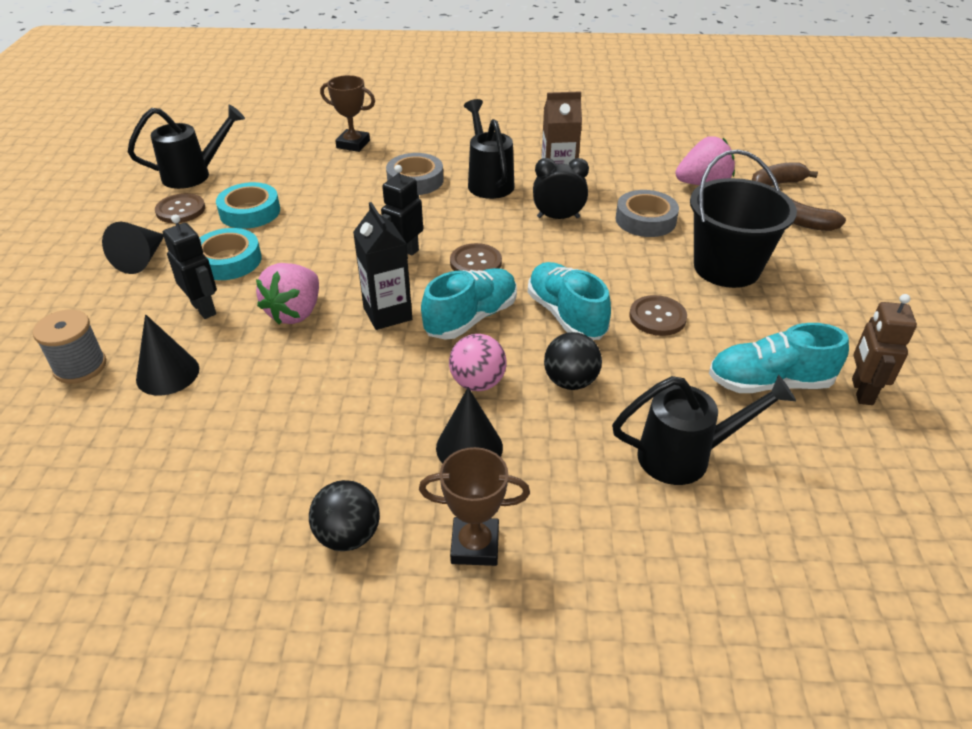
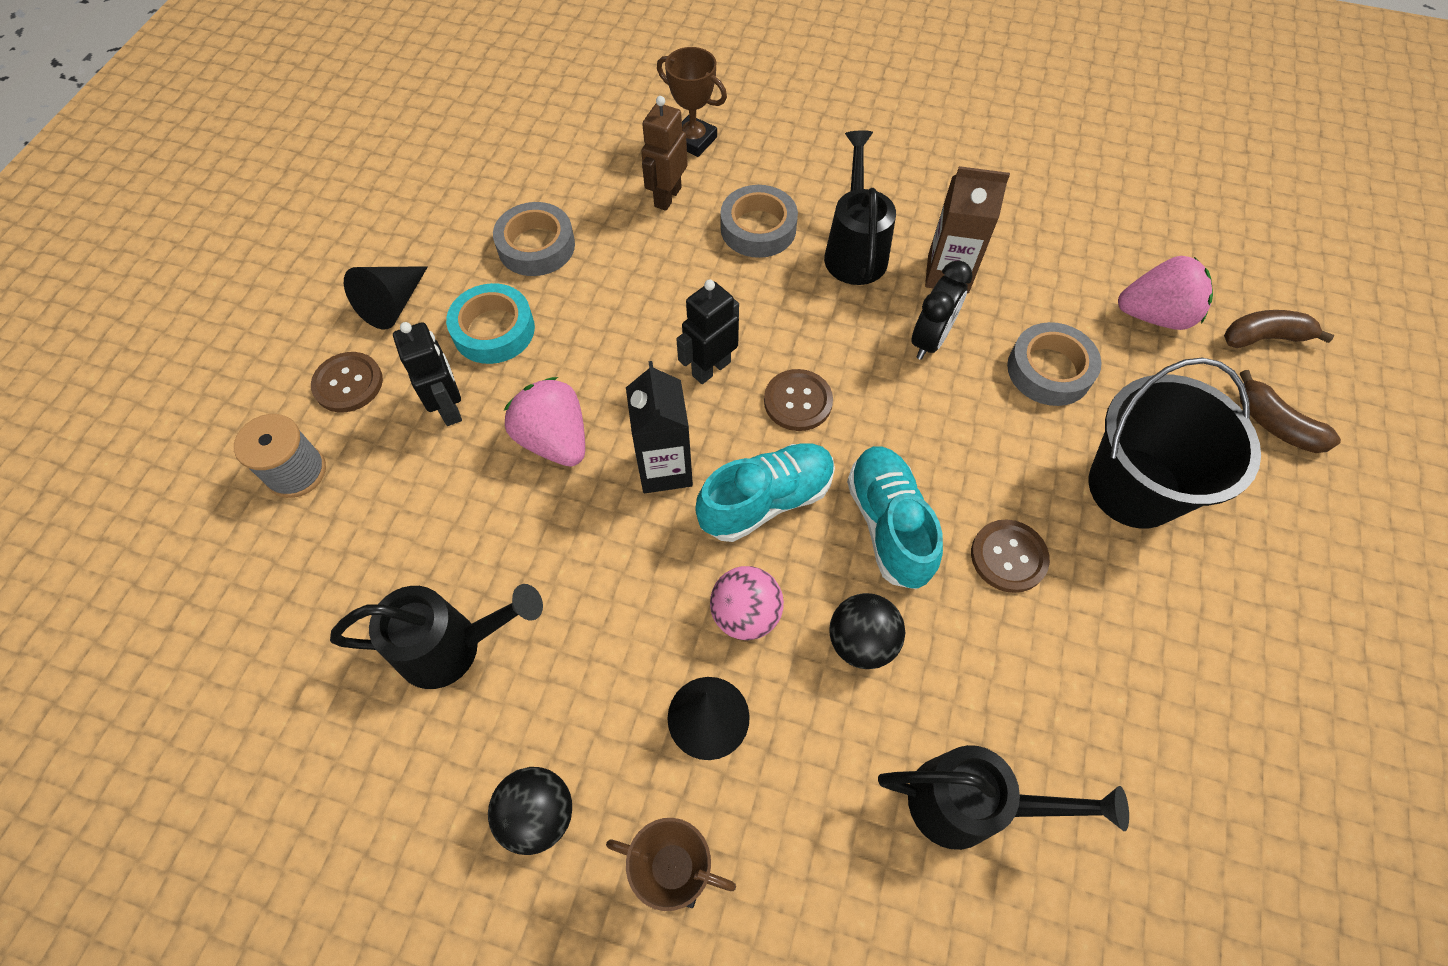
camera: 15 degrees right, 20 degrees up
(168, 374) = (389, 507): black cone -> none
(180, 210) = (454, 225): brown button -> brown button (348, 383)
(195, 175) = (483, 162): black watering can -> black watering can (453, 647)
(250, 212) = (536, 246): turquoise tape -> grey tape
(295, 312) = (554, 440): pink strawberry -> pink strawberry turned 105 degrees clockwise
(558, 217) = (930, 340): black clock -> black clock turned 105 degrees clockwise
(769, 383) = (1120, 710): turquoise shoe -> none
(861, 391) = (1242, 758): brown robot -> brown robot (667, 197)

